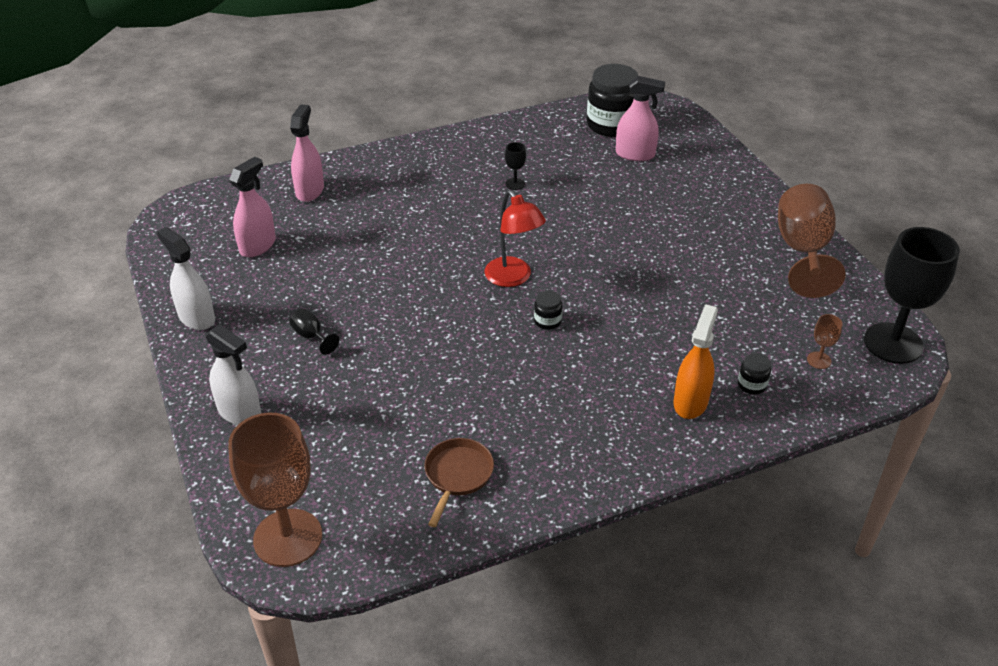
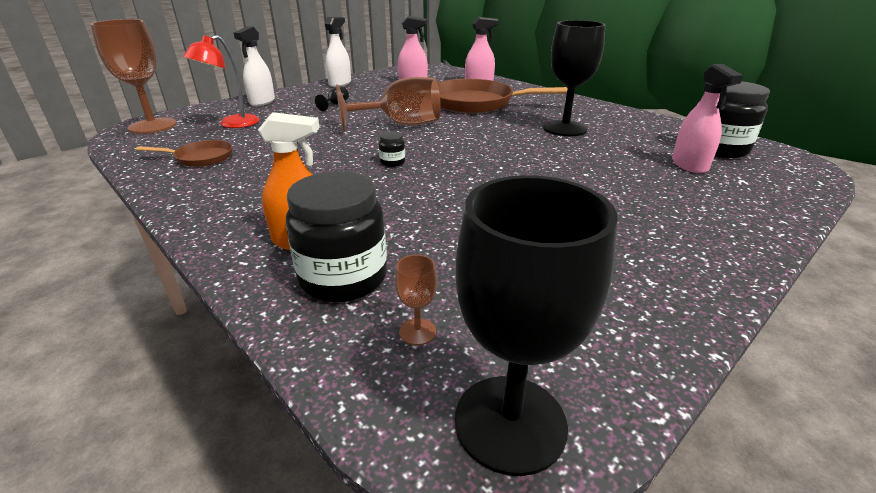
camera: 70 degrees right, 10 degrees down
(390, 216) = (476, 103): none -> brown pan
(513, 278) = (439, 144): red lamp -> red lamp (232, 124)
(515, 184) = (564, 128): black goblet -> black goblet, size x2.44
(751, 385) = (343, 278): black jar -> black jar, size x2.28
(802, 251) = (659, 292): brown goblet -> brown goblet (401, 124)

